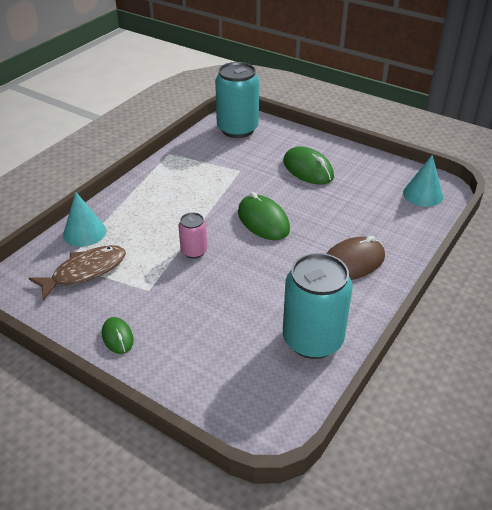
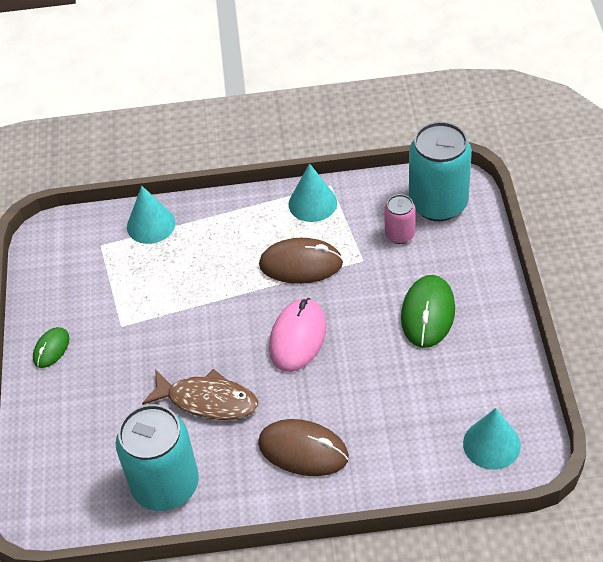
camera: 55 degrees right, 10 degrees up
(85, 271) = (104, 266): brown fish -> brown fish (207, 400)
(171, 165) = (312, 203): none -> turquoise cone
(194, 251) = (201, 318): pink can -> pink can (400, 234)
(210, 192) = (301, 264): none -> brown mouse
(263, 221) = (298, 337): green mouse -> pink mouse

